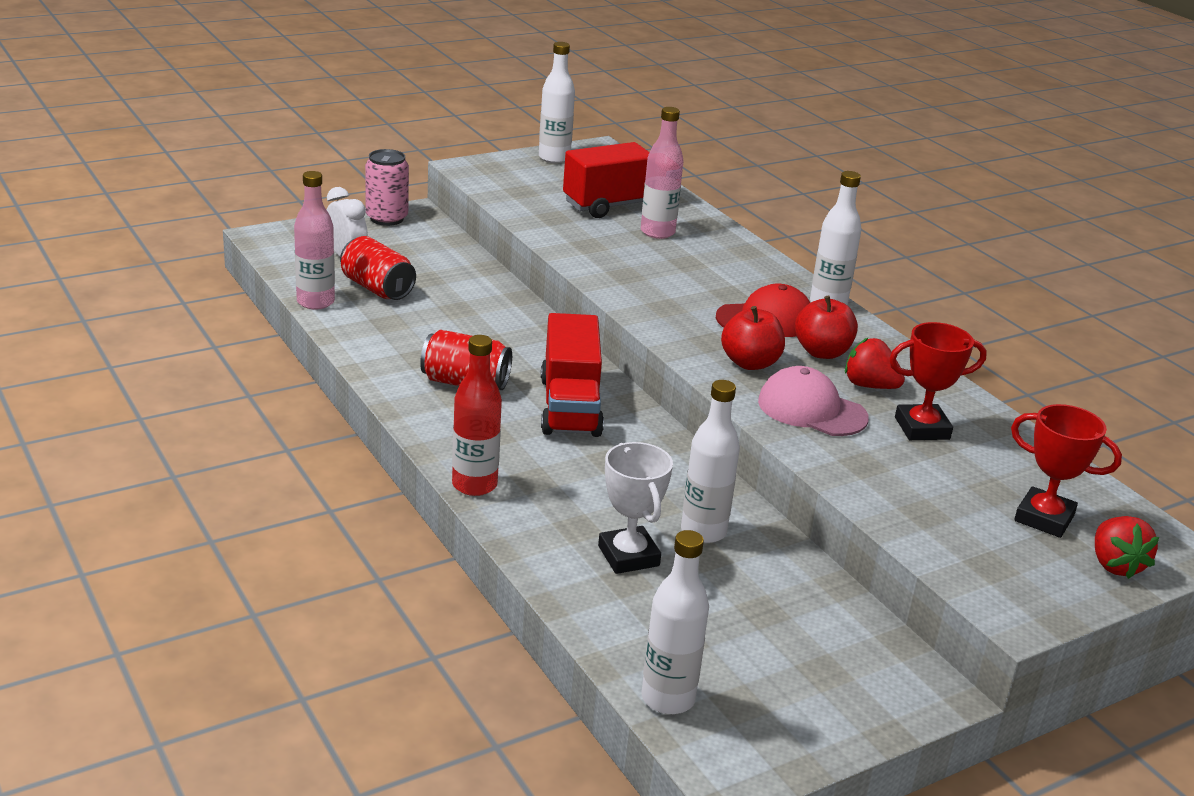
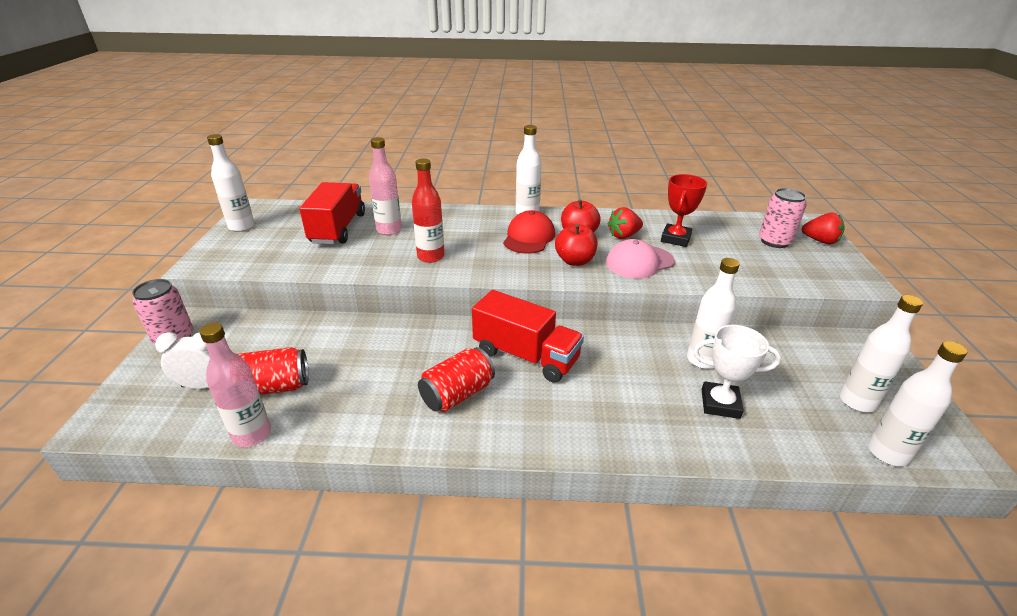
camera: 55 degrees left, 5 degrees up
(474, 485) = (600, 447): red bottle -> red bottle (430, 256)
(754, 671) = (857, 401): none -> white bottle
(1044, 518) = (774, 241): red trophy -> pink can

